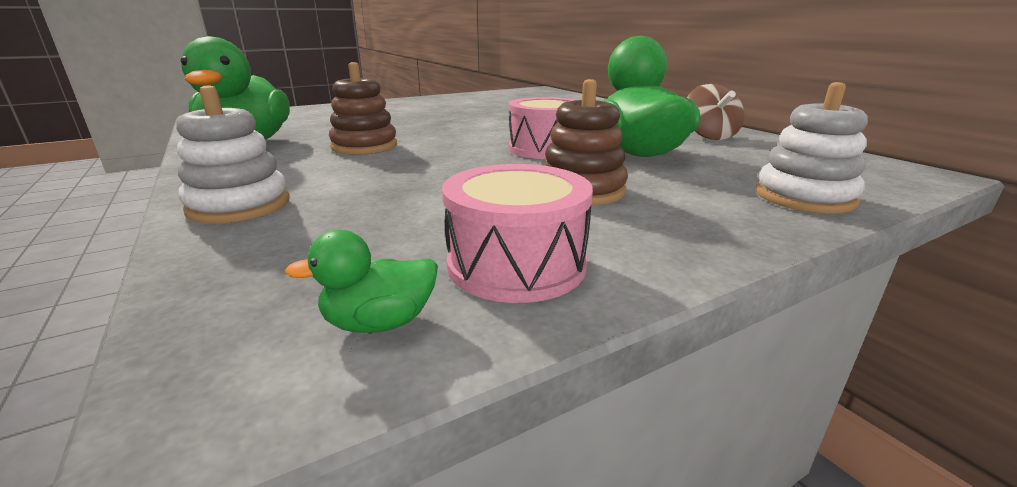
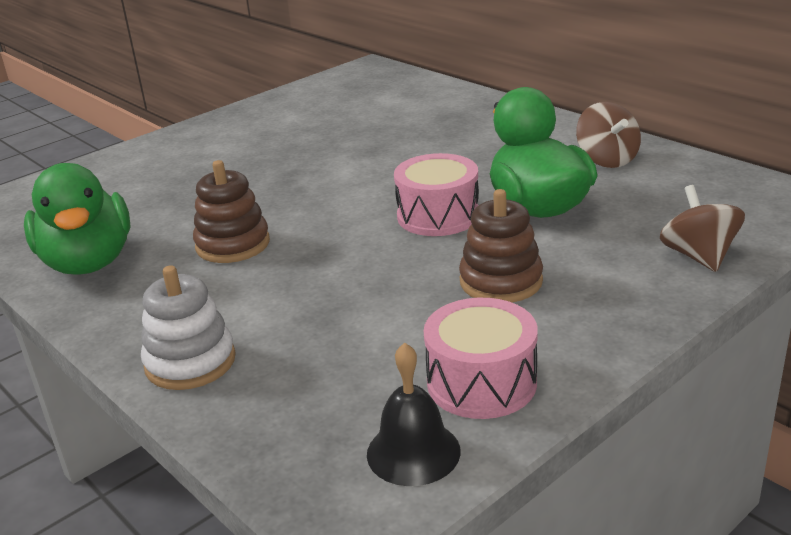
camera: 10 degrees left, 5 degrees up
(379, 323) = (413, 452): green duck -> black bell
(804, 197) = (698, 256): white stacking toy -> brown spinning top

